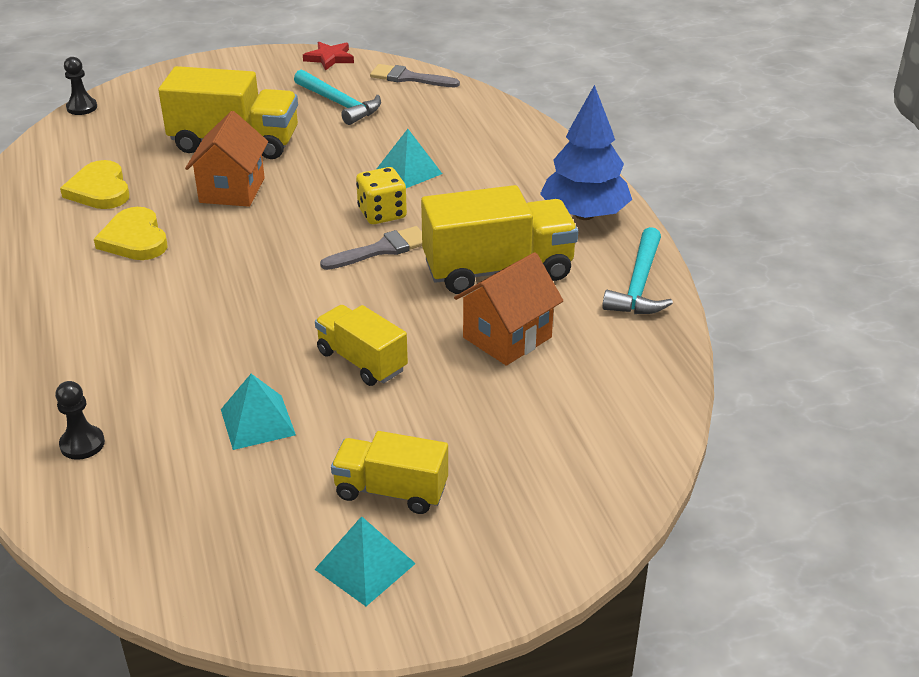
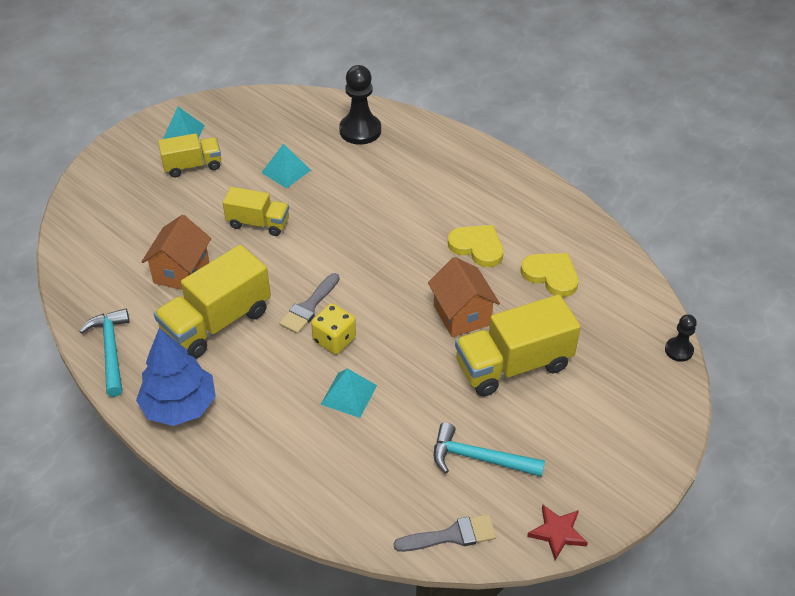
camera: 150 degrees right, 10 degrees up
(82, 444) = (360, 130): black pawn -> black pawn, size x1.82

